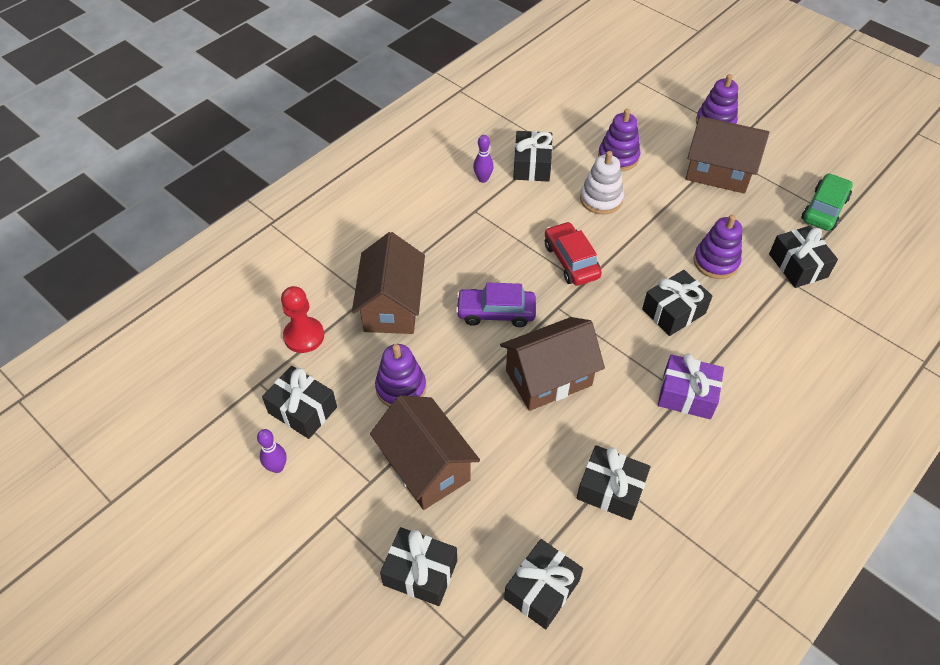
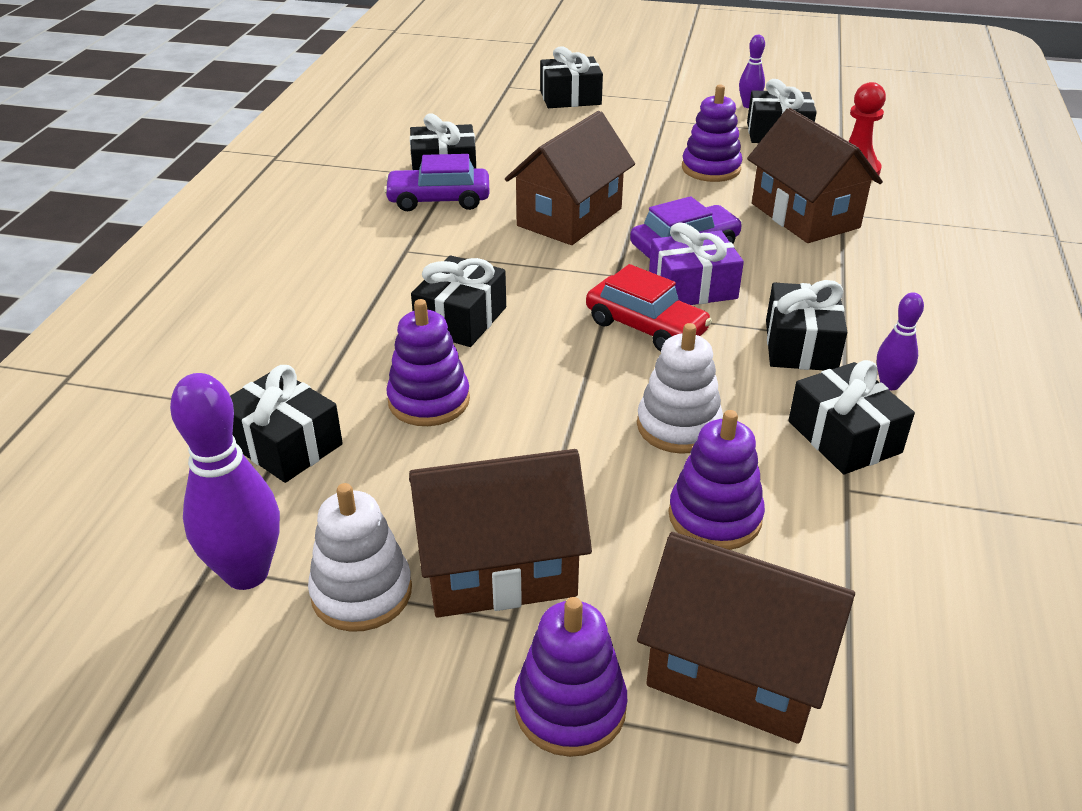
camera: 150 degrees right, 15 degrees down
(426, 466) = (627, 137): brown house -> brown house (737, 671)
(542, 590) = (466, 114): black gift -> black gift (800, 345)
(634, 446) = (439, 200): none -> purple car
(687, 395) = (400, 250): purple gift -> purple gift (692, 287)
(777, 184) = (361, 592): none -> white stacking toy
(824, 209) = (247, 573): green car -> purple bowling pin

